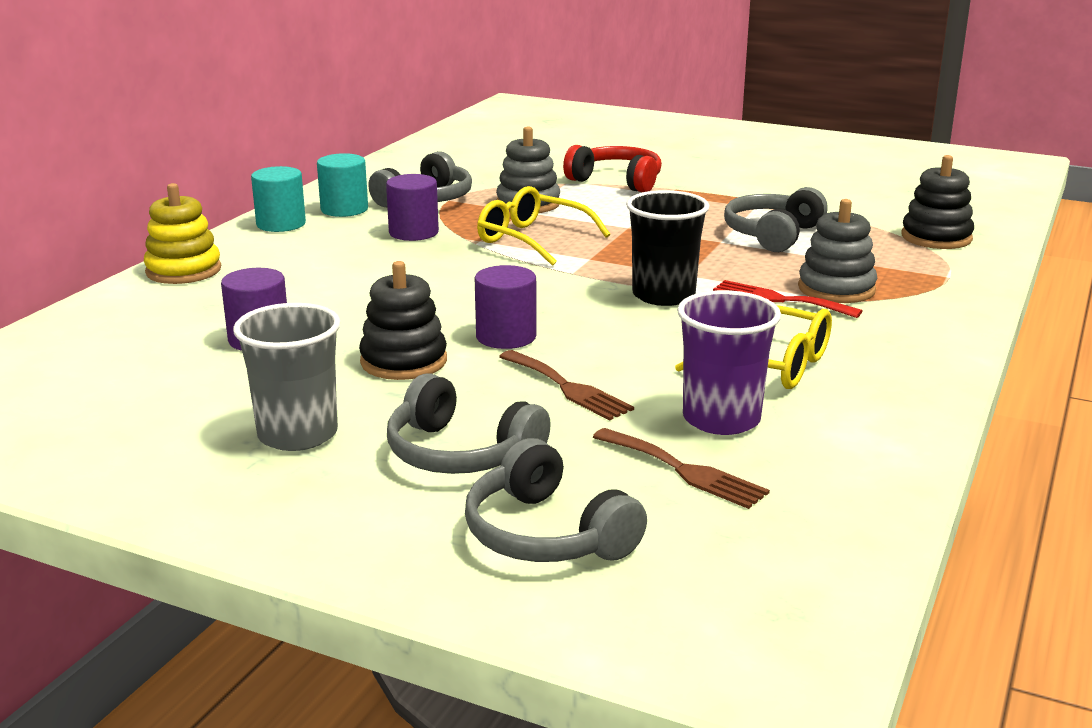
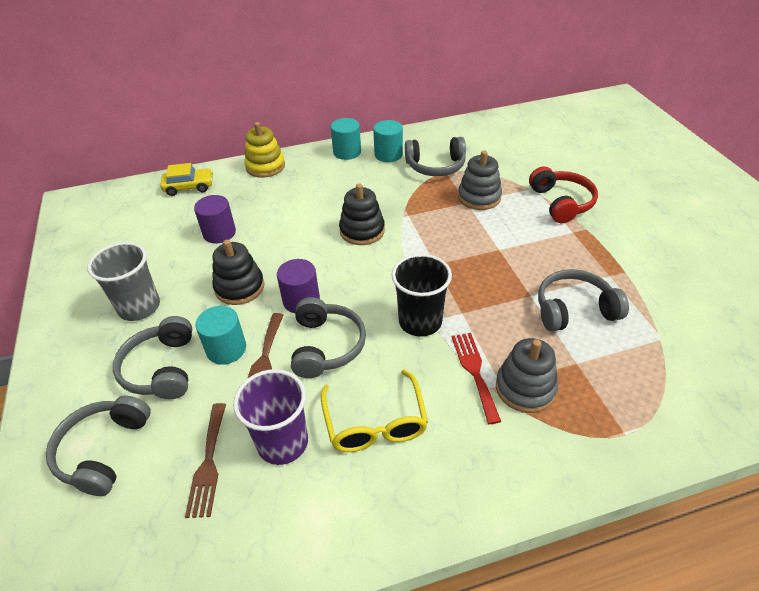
camera: 50 degrees right, 20 degrees up
(96, 326) = (189, 187): none -> yellow car
(413, 232) = (389, 191): purple cylinder -> none
(505, 403) = (226, 349): none -> turquoise cylinder
(532, 239) = (433, 230): yellow glasses -> none
(611, 349) = (326, 346): none -> grey headphones
(936, 237) = (689, 388): black stacking toy -> black stacking toy (362, 231)

